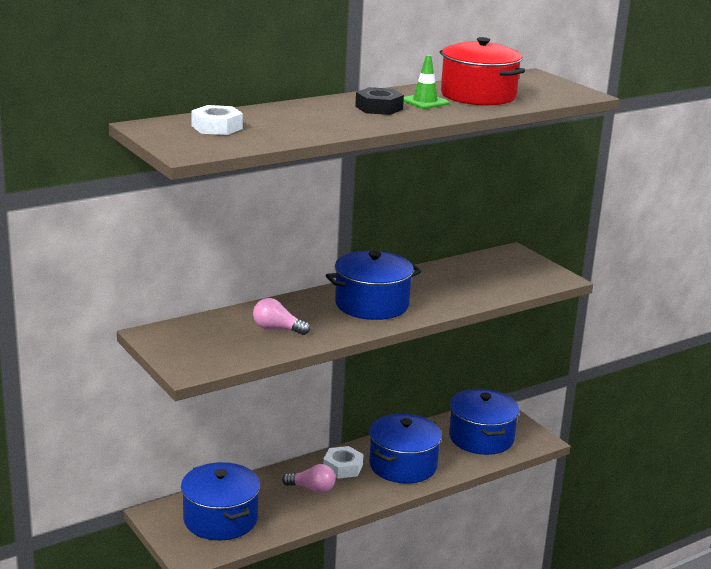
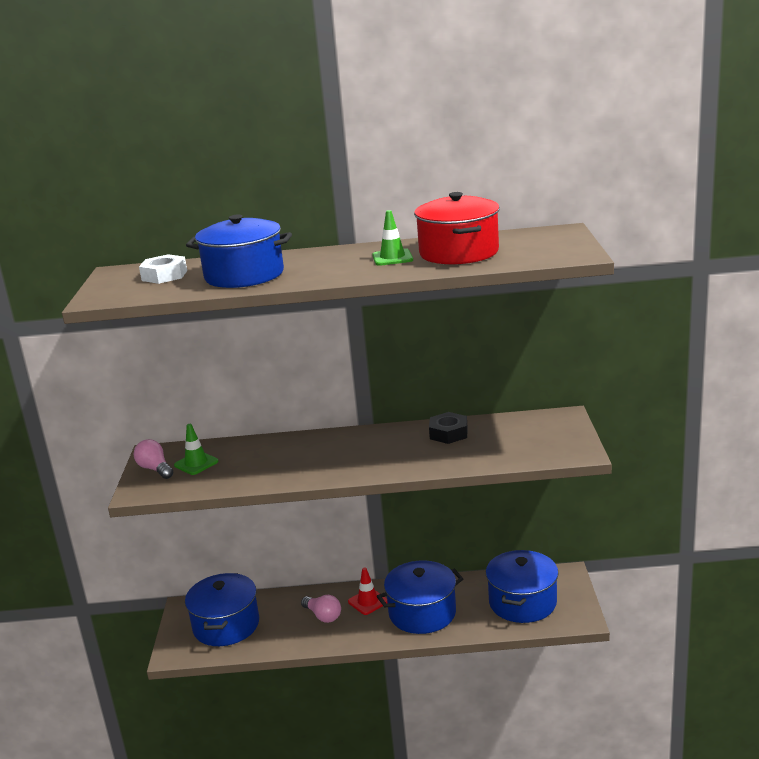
camera: 35 degrees right, 0 degrees up
(216, 337) = (196, 463): none -> green traffic cone
(277, 329) = (251, 464): pink light bulb -> pink light bulb (155, 469)
(343, 467) = (368, 602): white nut -> red traffic cone
(372, 304) = (359, 453): blue pot -> blue pot (244, 275)
(379, 108) = (337, 262): black nut -> black nut (448, 433)

